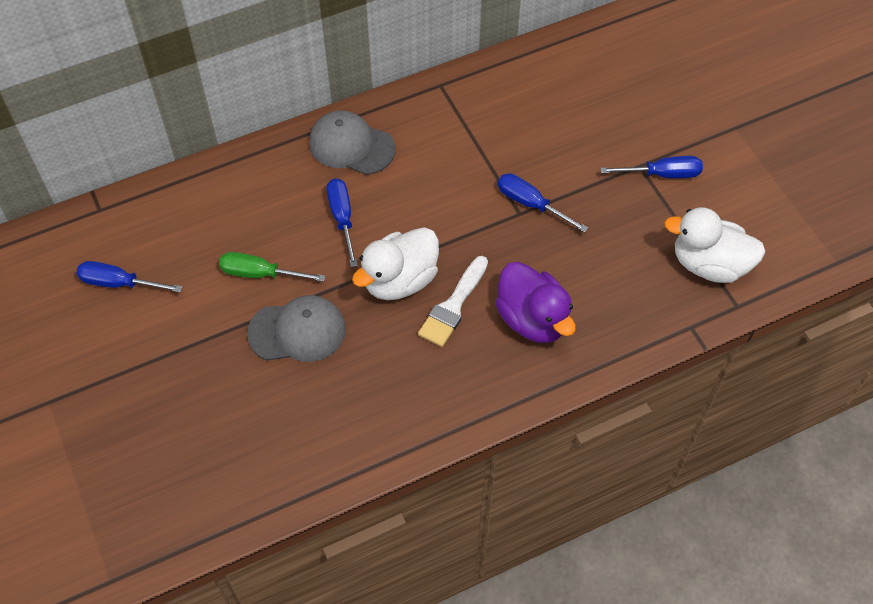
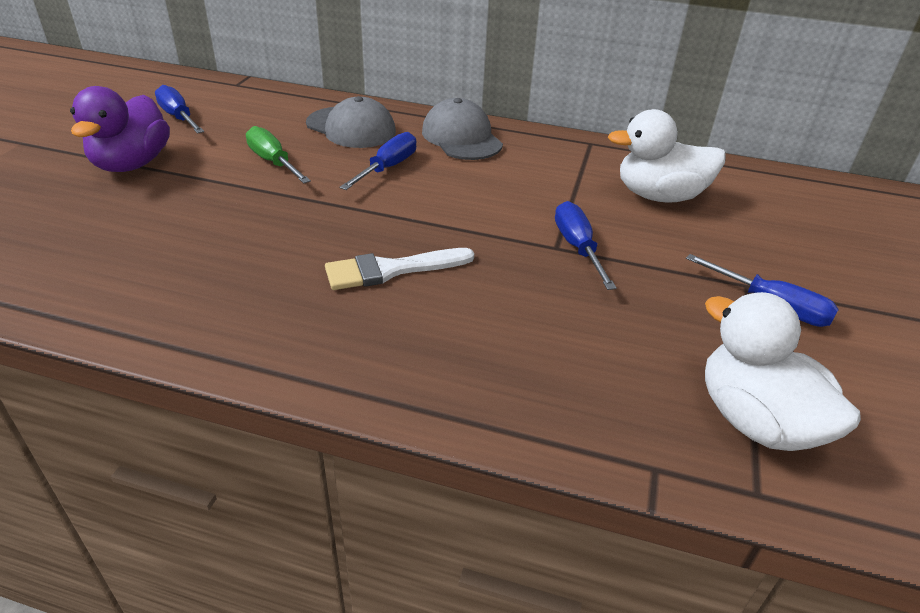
camera: 40 degrees right, 20 degrees down
(297, 331) = (237, 206): grey cap -> grey cap (351, 128)
(399, 280) = (372, 226): white duck -> white duck (659, 196)
(533, 319) = (456, 329): purple duck -> purple duck (132, 164)

